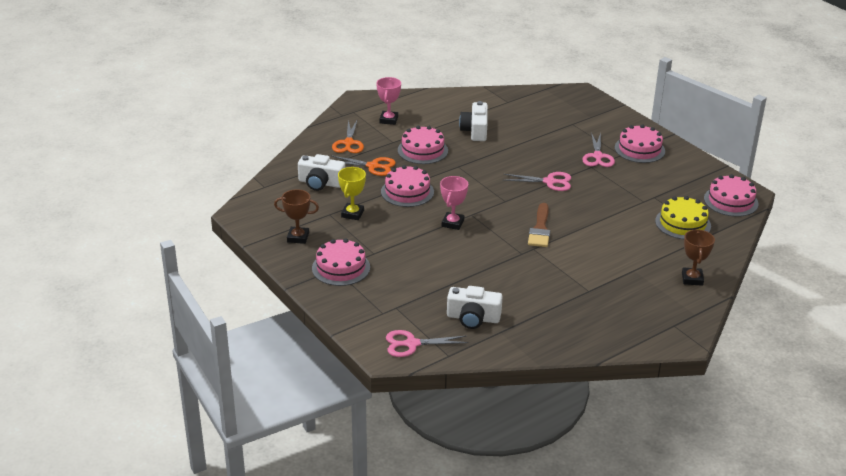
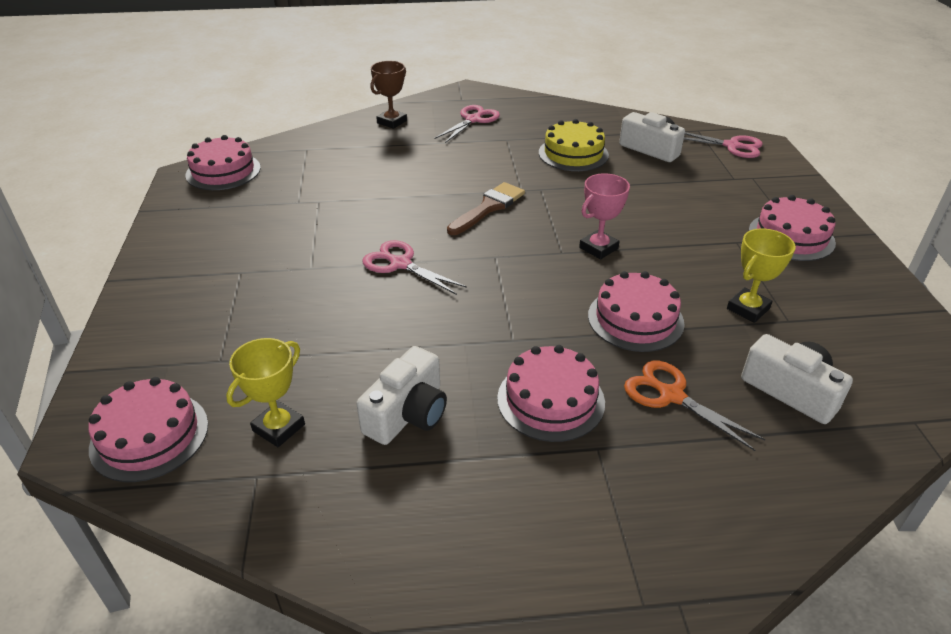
camera: 150 degrees left, 5 degrees up
(298, 237) = (851, 296): brown trophy -> none
(348, 143) = (699, 482): orange scissors -> none
(388, 120) = (567, 528): pink trophy -> none
(518, 114) = (279, 427): none -> yellow trophy
(598, 156) = (277, 280): pink scissors -> pink scissors (473, 120)
(639, 149) = (201, 271): pink cake -> pink cake (149, 436)
(683, 223) = (316, 166): yellow cake -> yellow cake (573, 154)

